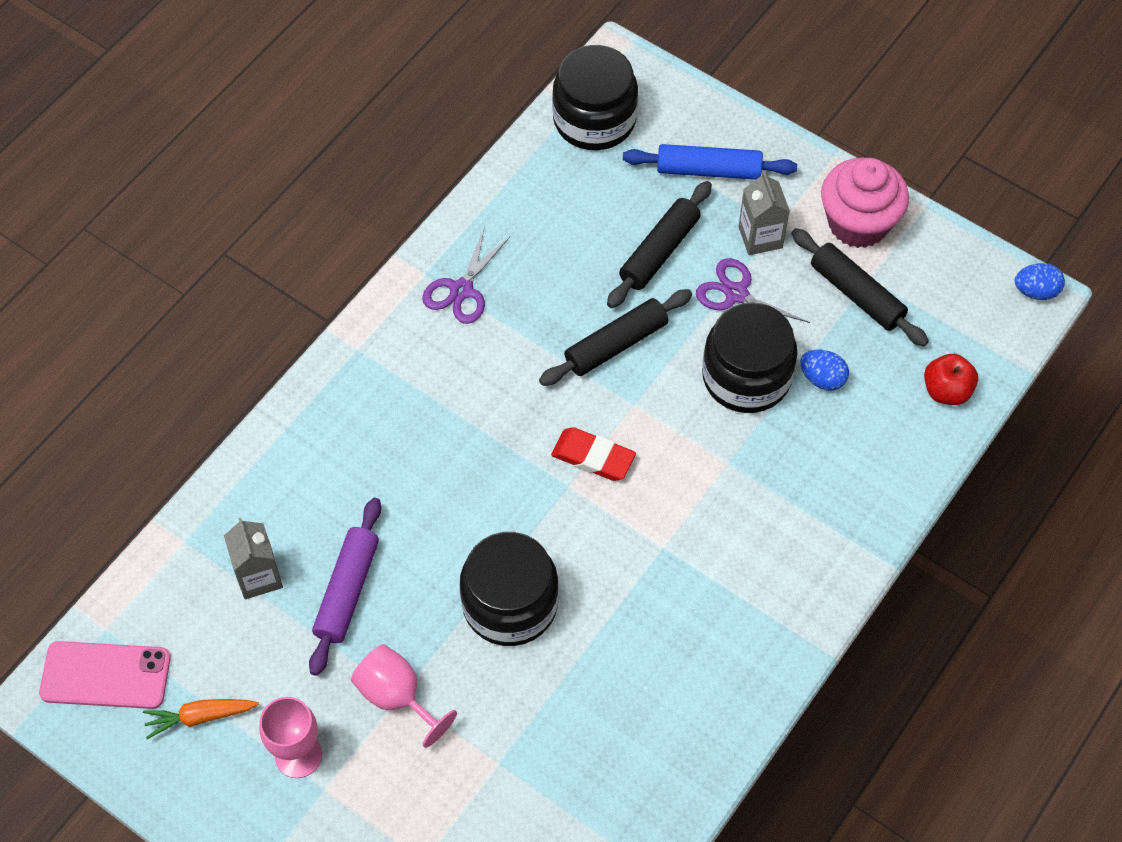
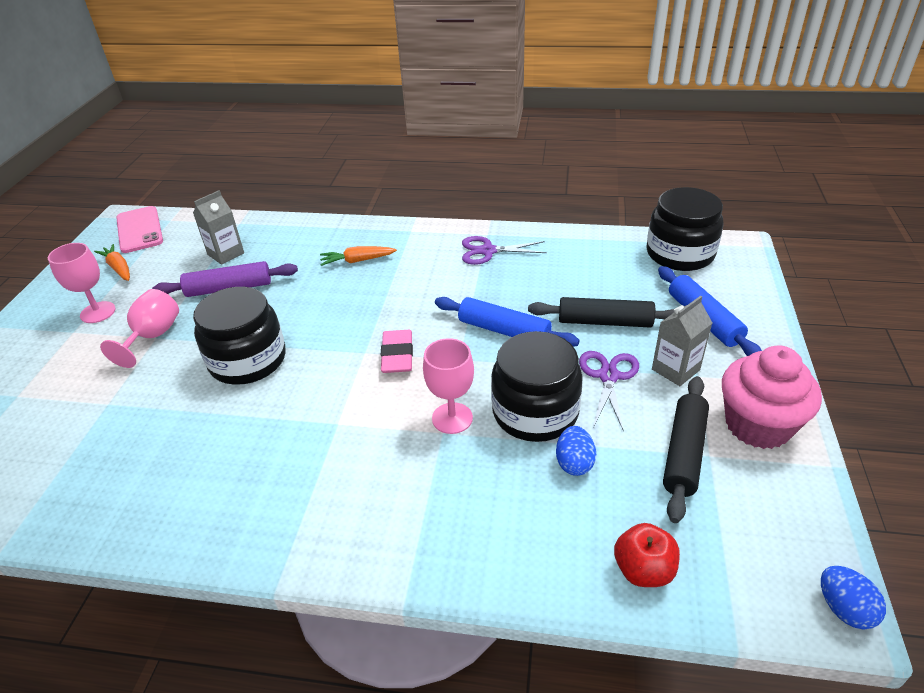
camera: 65 degrees right, 20 degrees down
(385, 431) = (357, 261): none -> orange carrot
(593, 457) = (397, 355): red eraser -> pink eraser
(616, 344) = (504, 330): black rolling pin -> blue rolling pin
(714, 447) = (452, 418): none -> pink goblet

